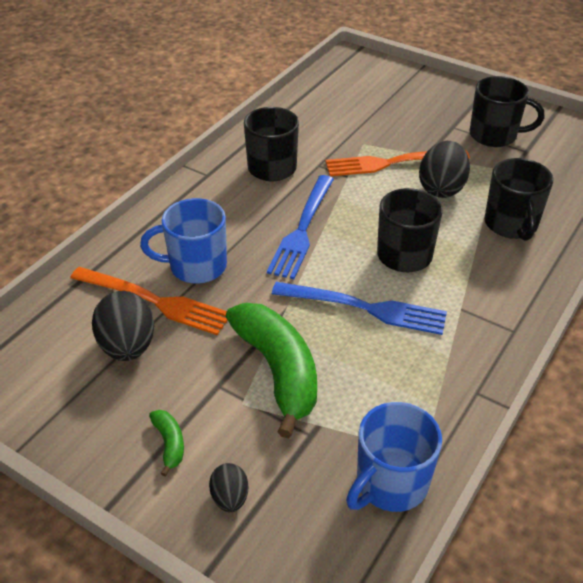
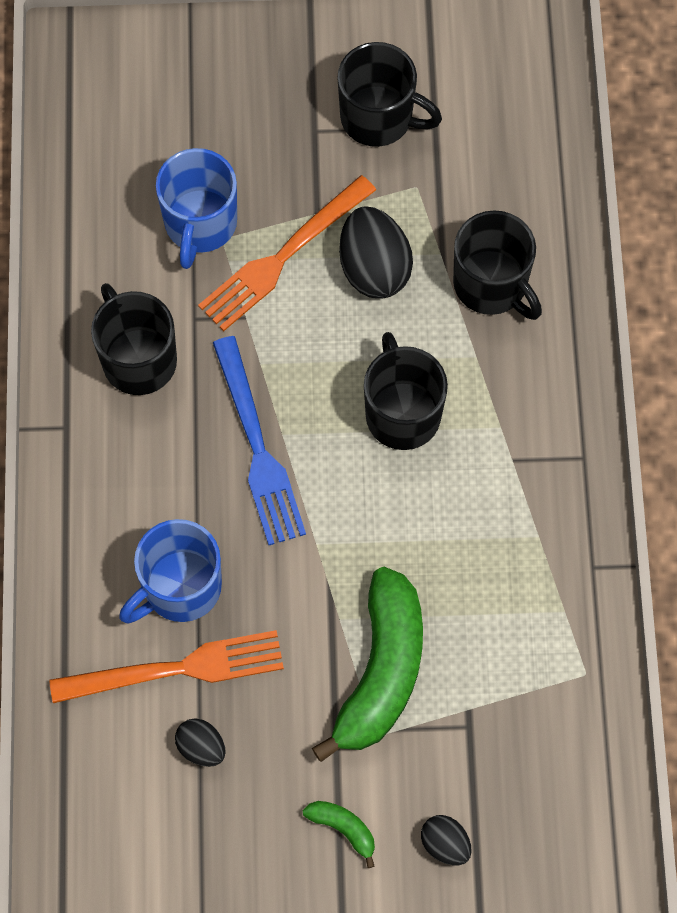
camera: 35 degrees left, 25 degrees up
(128, 346) = (201, 747): black egg -> black egg, size x0.55
(278, 370) = (382, 671): green banana -> green banana turned 75 degrees clockwise
(365, 308) = (413, 526): blue fork -> none
(390, 483) = (576, 729): blue mug -> blue mug (200, 224)
(494, 135) = (378, 118): black mug -> black mug turned 45 degrees clockwise

